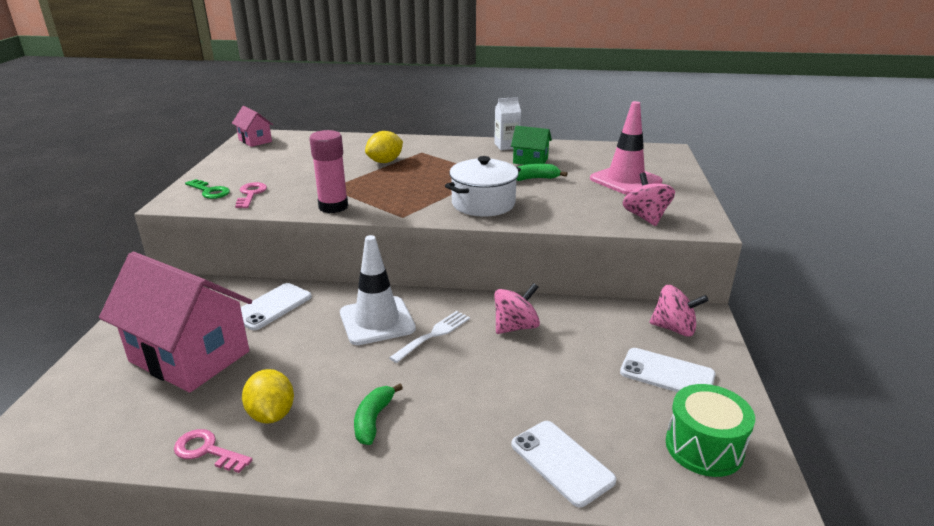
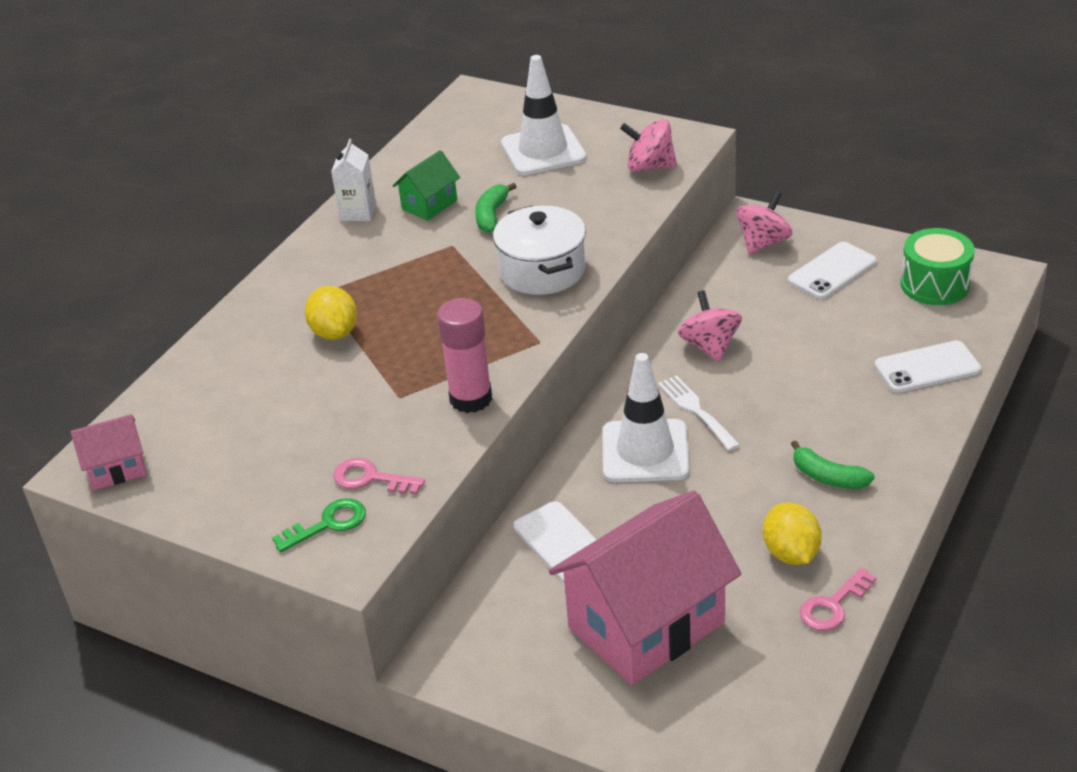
camera: 65 degrees left, 10 degrees up
(271, 414) = (791, 553): yellow lemon -> yellow lemon turned 75 degrees clockwise
(625, 180) = (543, 151): pink traffic cone -> white traffic cone

